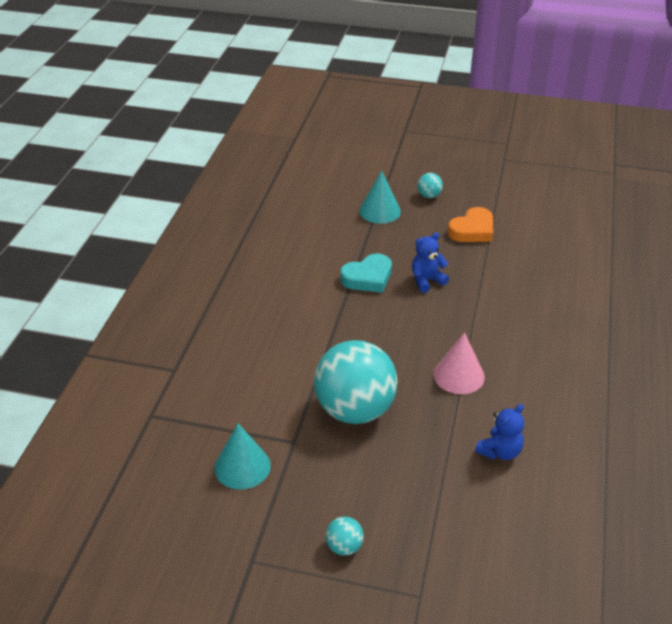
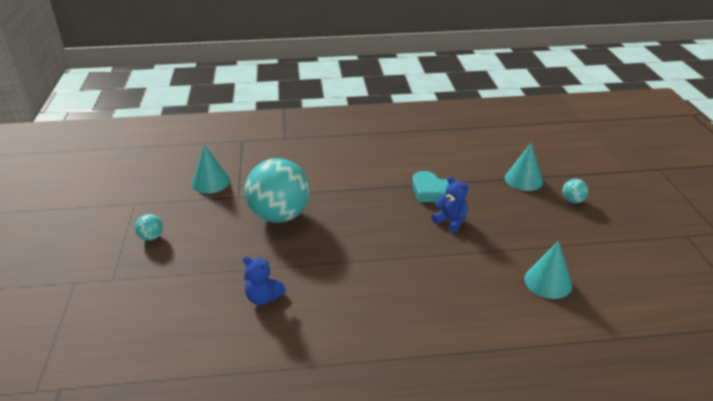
camera: 70 degrees right, 5 degrees down
(459, 375) = (342, 260): pink cone -> none
(472, 230) = (545, 235): orange heart -> none
(537, 252) = (548, 282): none -> turquoise cone

